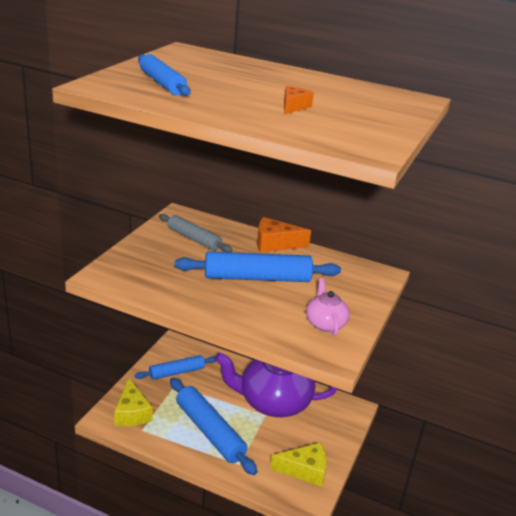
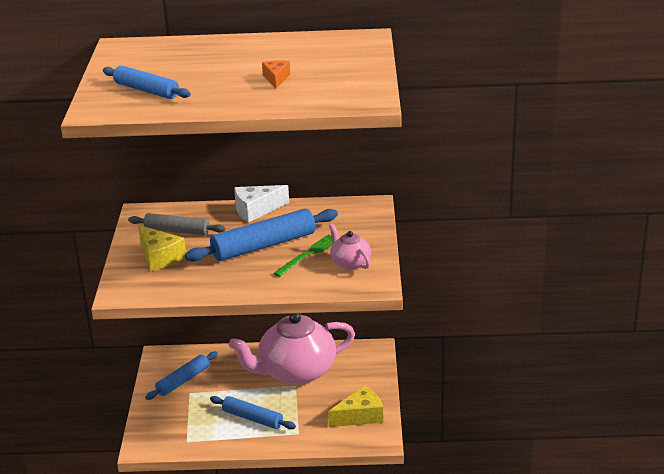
camera: 20 degrees left, 0 degrees up
(132, 413) = (166, 431): yellow cheese -> yellow cheese (160, 257)
(209, 431) = (252, 418): blue rolling pin -> blue rolling pin, size x0.63
(273, 402) = (295, 372): purple teapot -> pink teapot
(275, 244) = (256, 210): orange cheese -> white cheese
(292, 301) = (309, 254): none -> green fork

